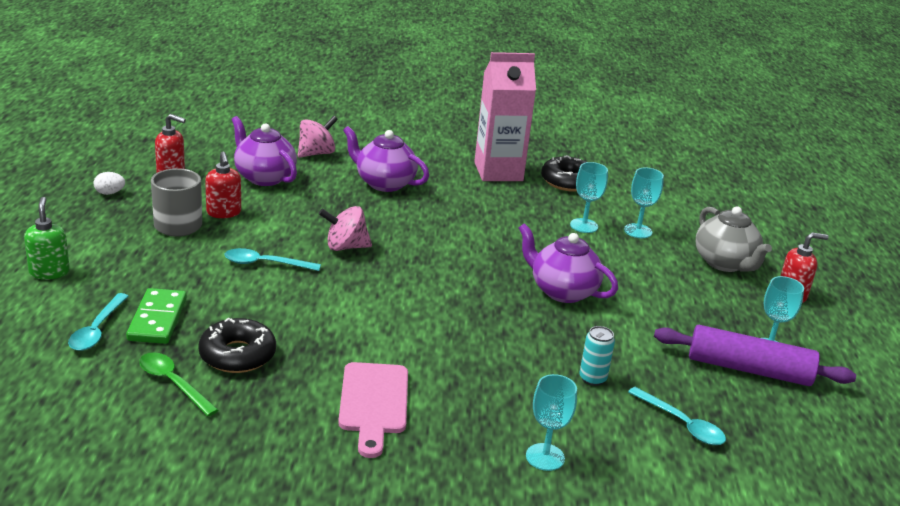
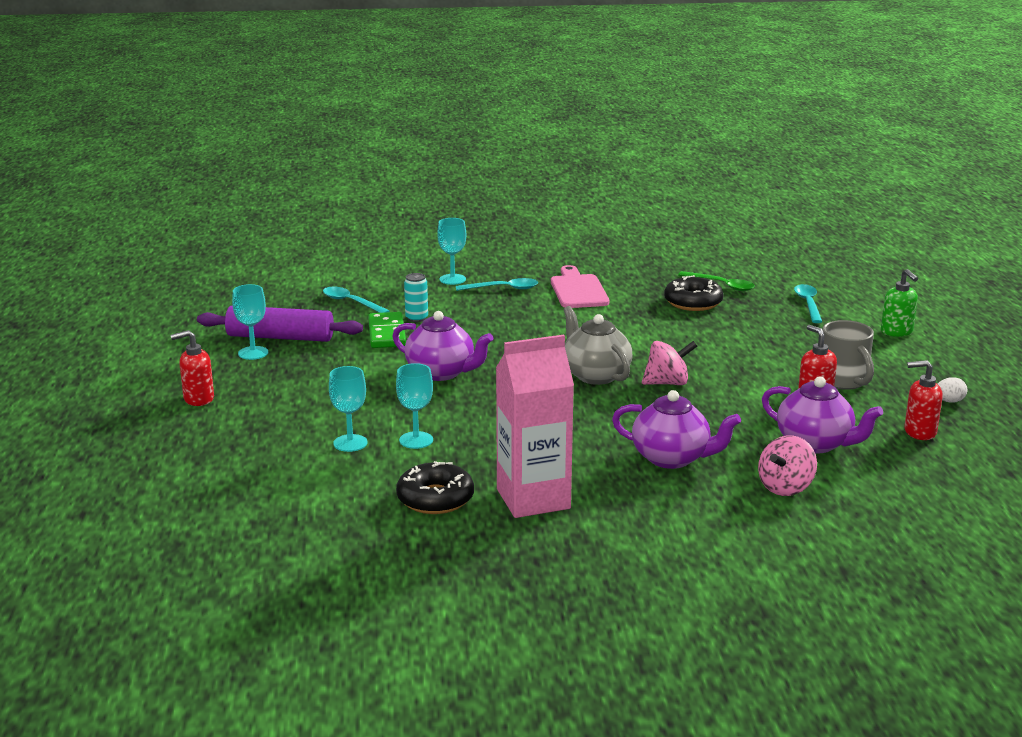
camera: 175 degrees right, 5 degrees down
(157, 319) = (773, 314): green domino -> green domino (386, 333)
(265, 264) = (729, 360): turquoise spoon -> turquoise spoon (503, 289)
(725, 263) = (257, 420): grey teapot -> grey teapot (595, 375)

